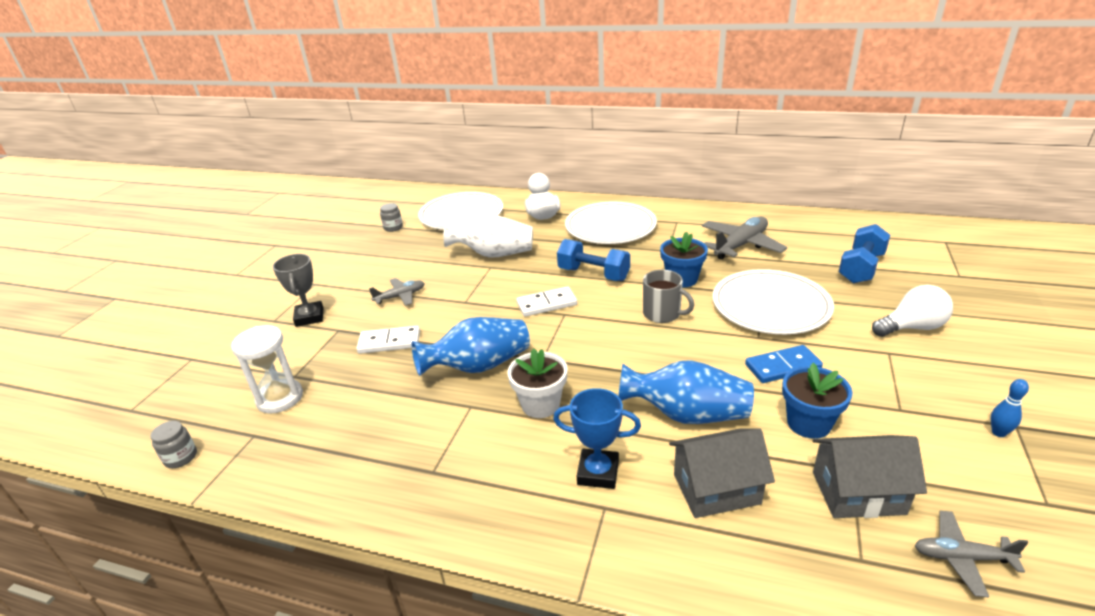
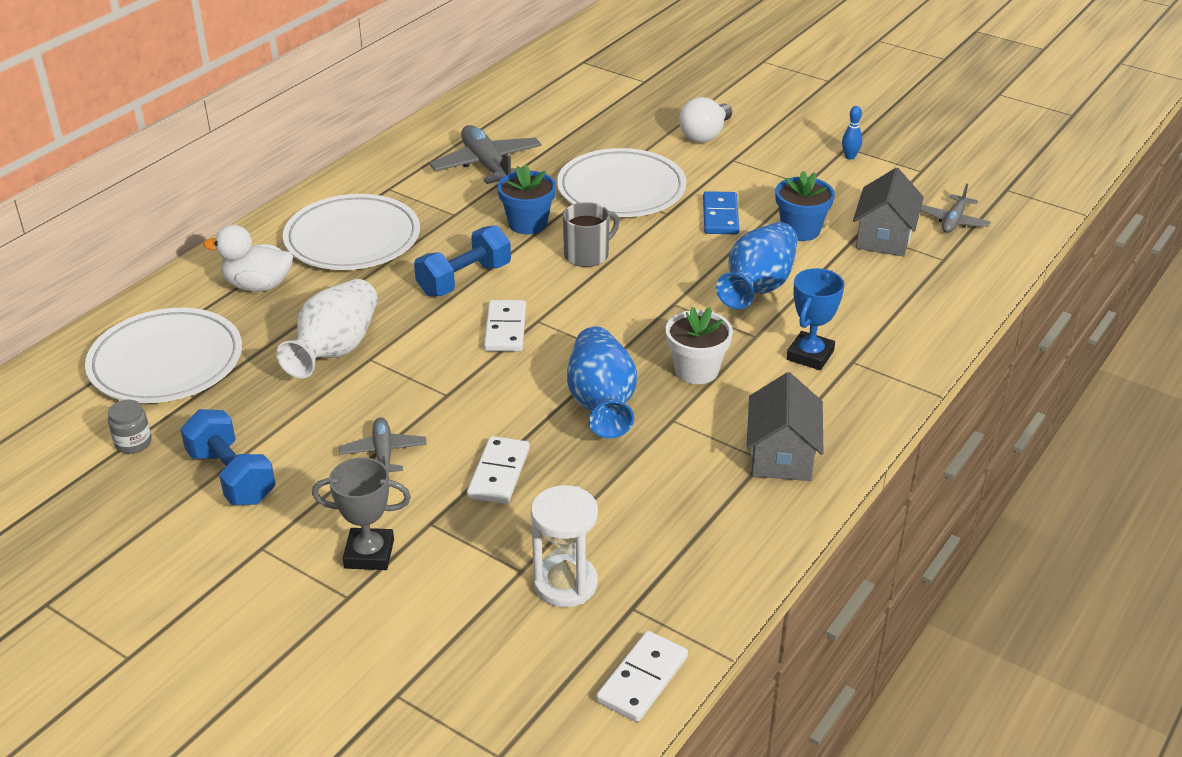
camera: 75 degrees left, 5 degrees up
(181, 457) = (642, 679): grey jar -> white domino
(716, 489) = (855, 298): grey house -> grey house (782, 455)
(861, 268) = (593, 119): blue dumbbell -> blue dumbbell (232, 477)
(911, 327) = (705, 135): white light bulb -> white light bulb turned 150 degrees counterclockwise

